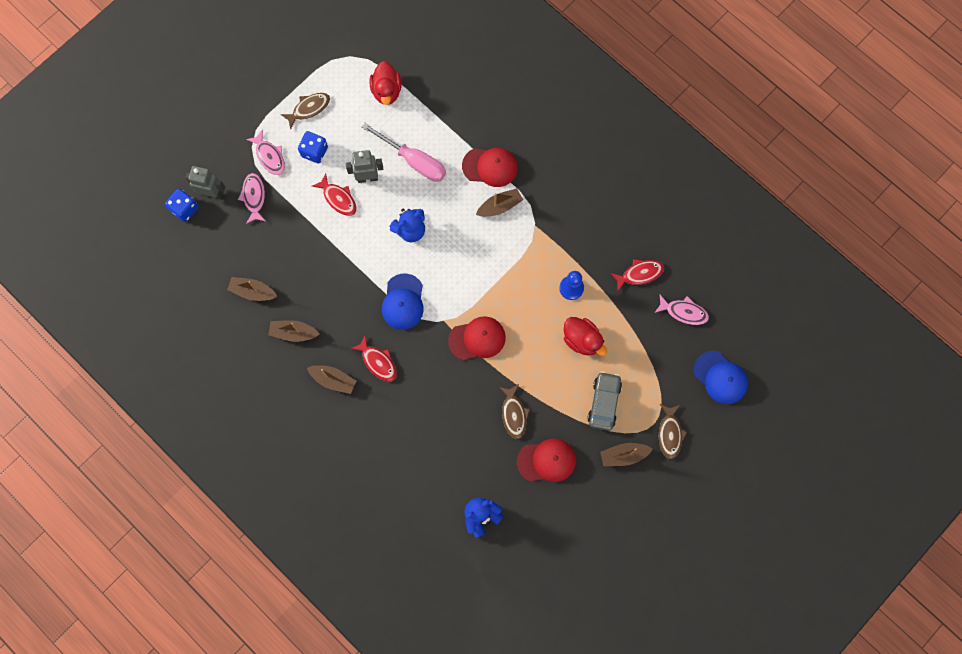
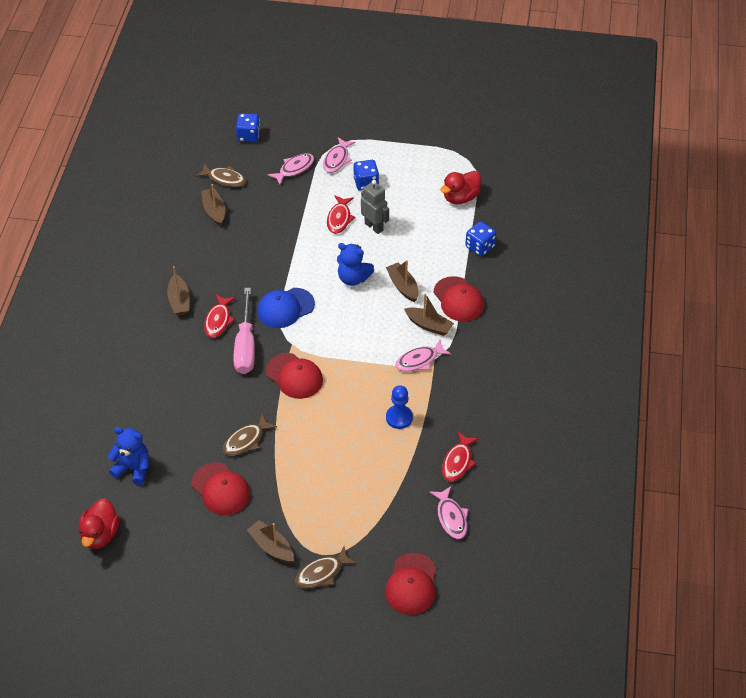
camera: 55 degrees right, 25 degrees down
(212, 193) = (275, 144): grey robot -> none
(294, 333) = (200, 254): brown boat -> brown boat (403, 286)
(309, 109) = (399, 160): brown fish -> brown fish (224, 179)
(414, 161) = (416, 247): pink screwdriver -> pink screwdriver (245, 345)
(449, 114) = (480, 247): none -> blue dice
(528, 237) = (419, 360): none -> pink fish
(582, 340) = (357, 453): red duck -> red duck (100, 534)
(603, 402) = (310, 502): grey car -> none
(639, 274) = (458, 462): red fish -> red fish turned 75 degrees clockwise
(720, 377) = (411, 584): blue cap -> red cap

